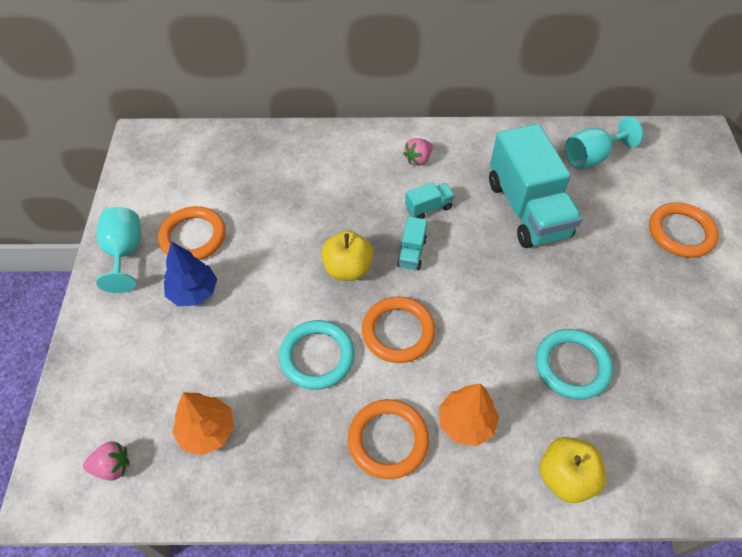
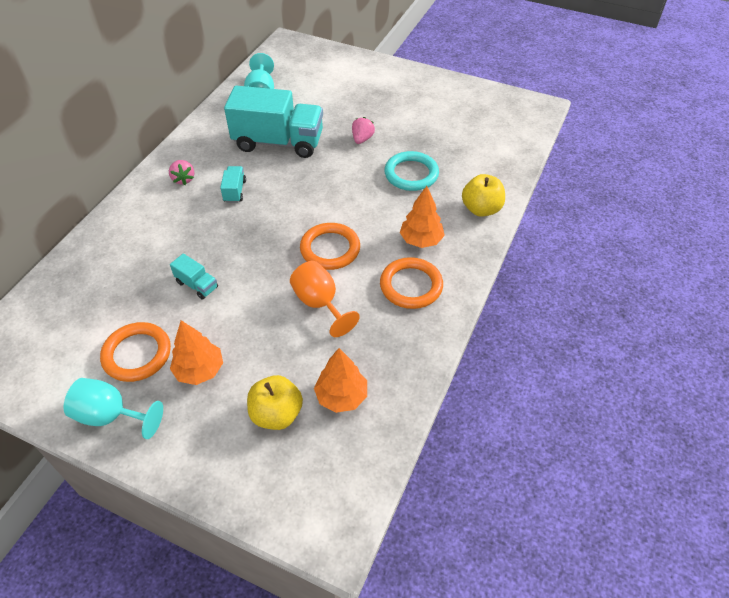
camera: 65 degrees left, 5 degrees down
(112, 466) = (335, 476): pink strawberry -> pink strawberry (362, 139)
(194, 292) = (200, 370): blue tree -> orange tree
(317, 356) = (320, 303): turquoise ring -> orange goblet
(348, 269) = (254, 258): yellow apple -> yellow apple (276, 414)
(411, 252) = (268, 216): turquoise truck -> turquoise truck (197, 285)
(681, 233) = (351, 86): orange ring -> none

